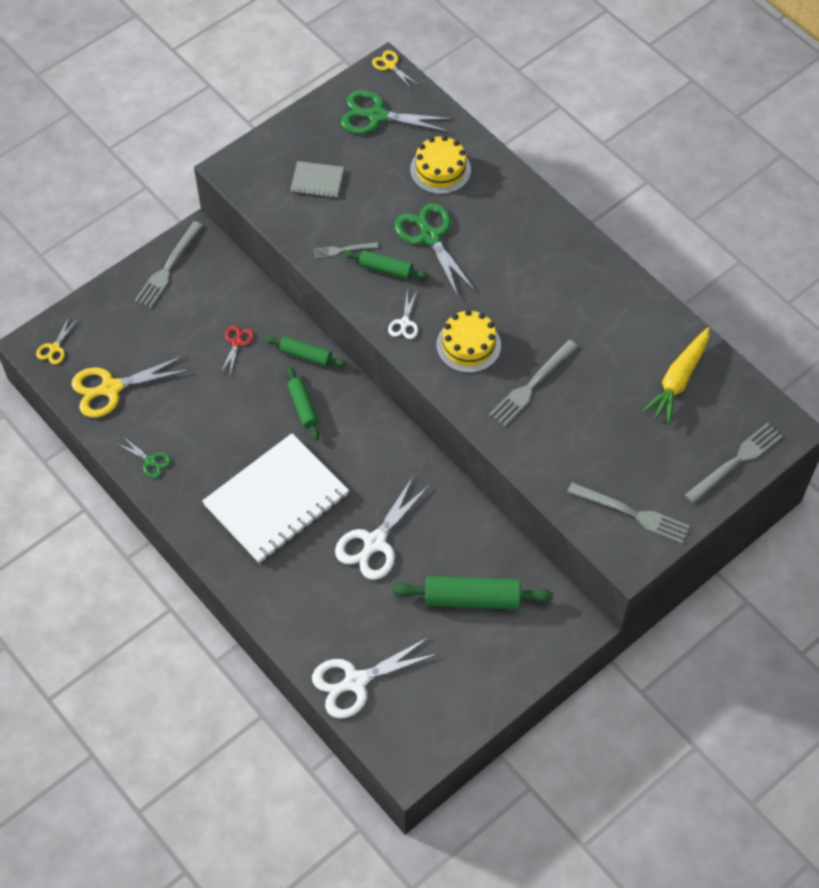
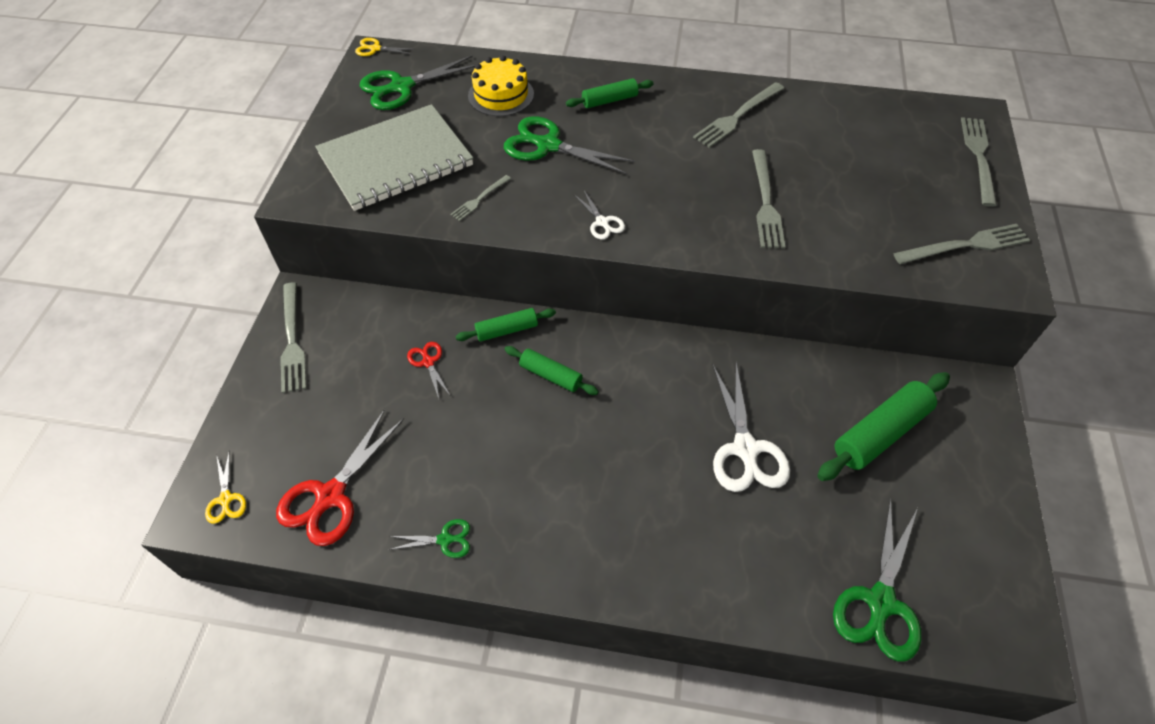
camera: 40 degrees left, 5 degrees down
(110, 389) = (330, 497): yellow scissors -> red scissors
(276, 500) = (614, 480): white notebook -> none
(317, 180) = (396, 160): grey notebook -> grey notebook, size x2.31
(354, 682) = (880, 603): white scissors -> green scissors
(385, 269) = (536, 191): green rolling pin -> green rolling pin (609, 100)
(468, 345) = (677, 205): yellow cake -> none
(594, 304) = (737, 116): none -> grey fork
(678, 380) = (864, 129): yellow carrot -> none

